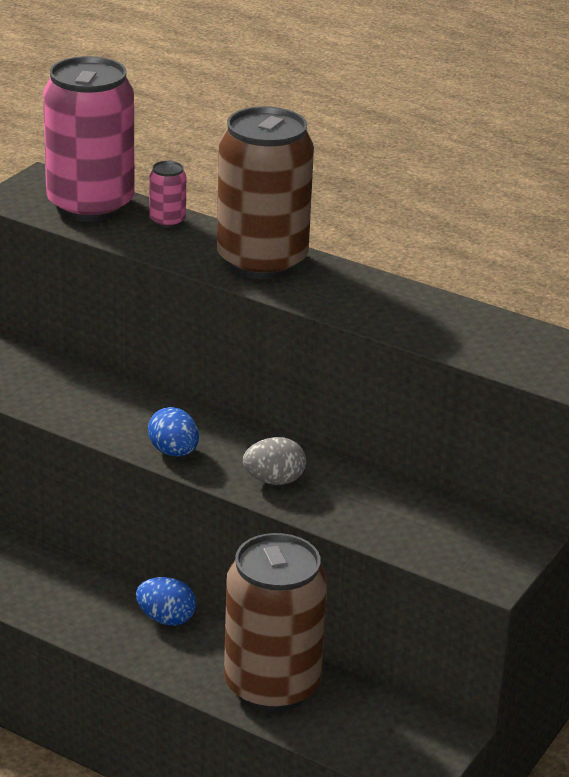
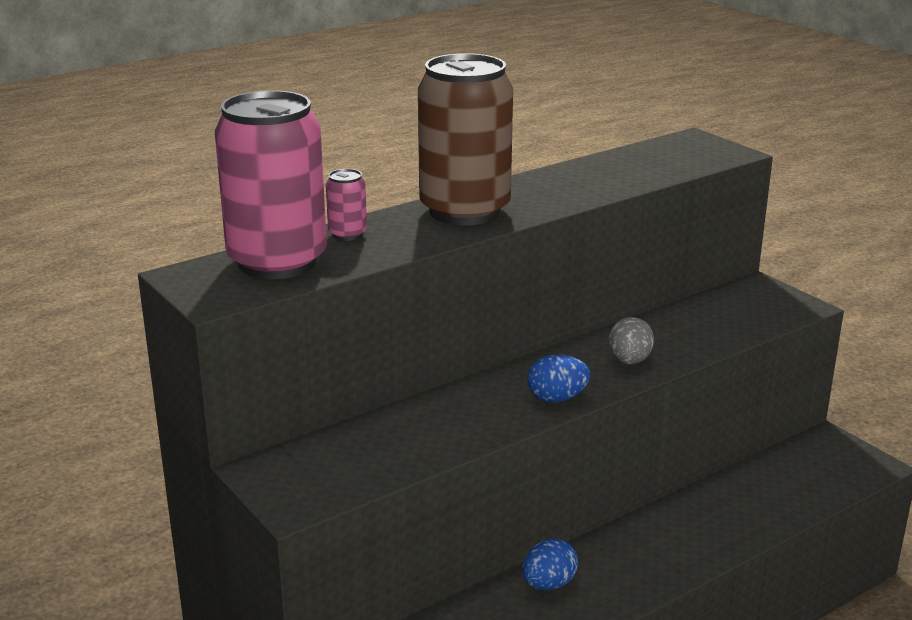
camera: 65 degrees left, 5 degrees down
(166, 619) = (628, 539): blue egg -> blue egg (549, 584)
(272, 686) = (745, 505): brown can -> none

